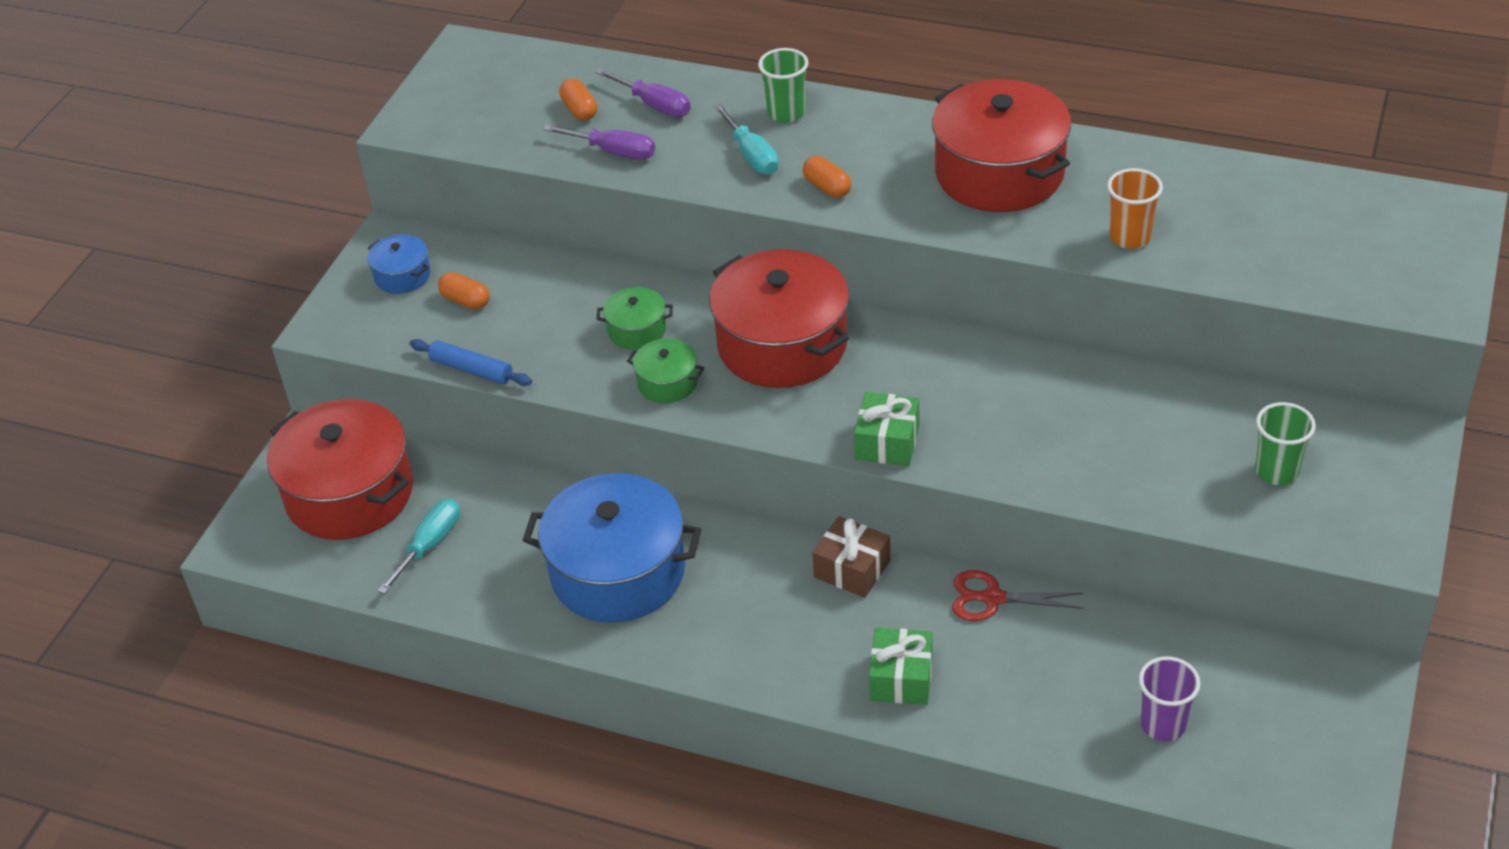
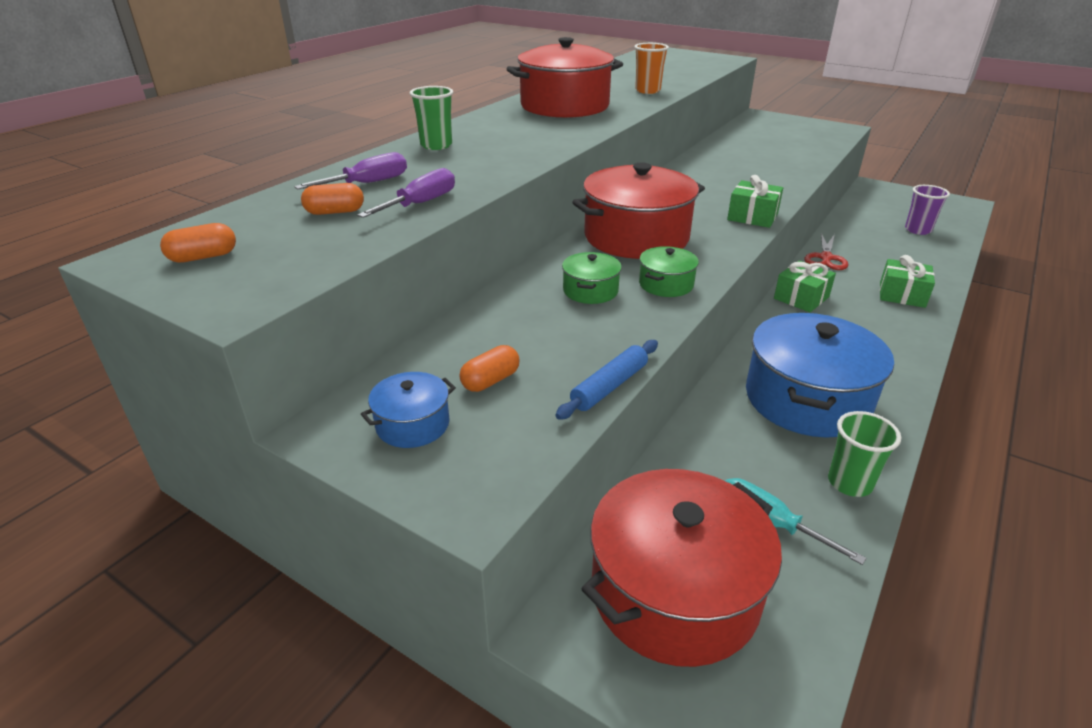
camera: 80 degrees left, 10 degrees down
(751, 155) = (479, 159): turquoise screwdriver -> none
(827, 187) = (543, 143): orange capsule -> orange capsule (203, 257)
(852, 569) = (801, 298): brown gift -> green gift
(1276, 471) = (786, 138): green cup -> green cup (849, 483)

